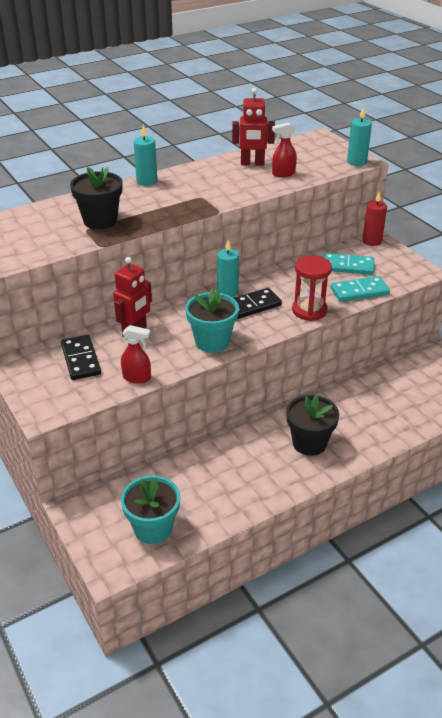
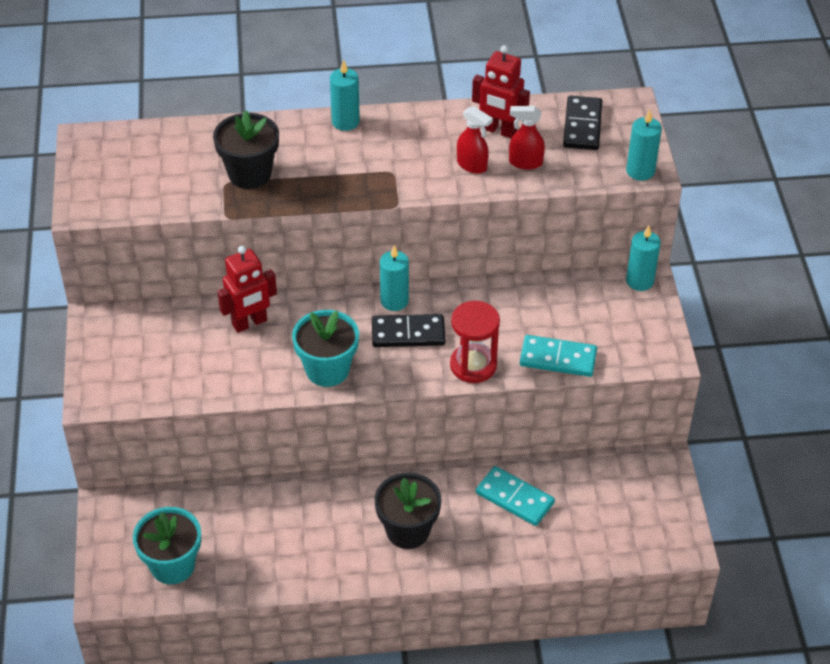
camera: 25 degrees right, 10 degrees up
(81, 359) = (169, 341): black domino -> black domino (582, 126)
(137, 378) = (214, 389): red spray bottle -> red spray bottle (472, 165)
(347, 266) = (574, 312): turquoise domino -> turquoise domino (514, 498)
(372, 241) = (639, 281): red candle -> turquoise candle

